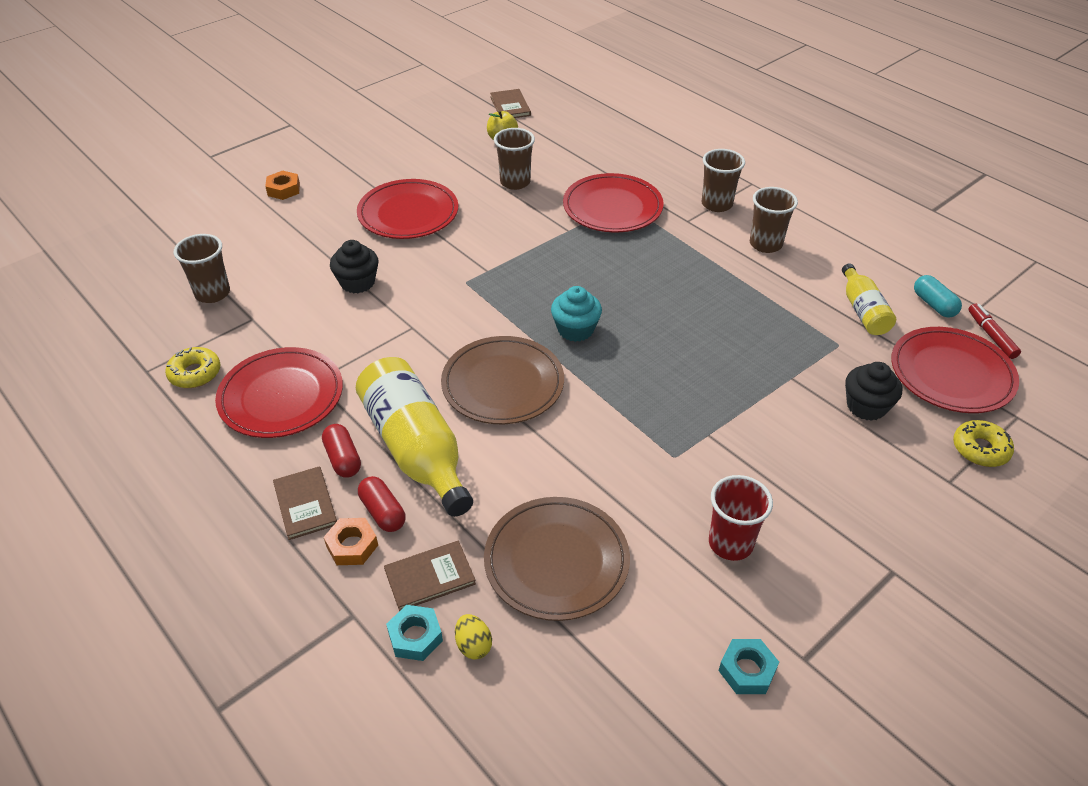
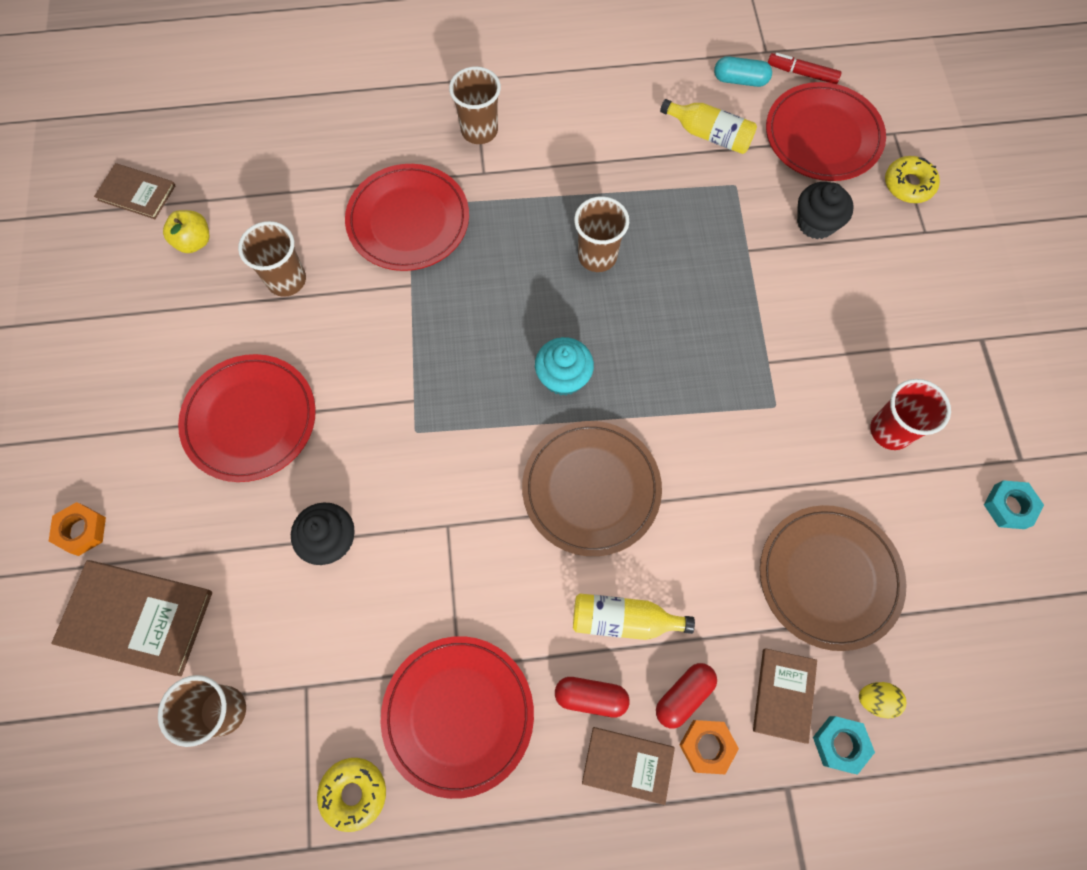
camera: 55 degrees left, 25 degrees up
(246, 233) = (137, 617): none -> brown book
(383, 512) = (683, 695): red capsule -> red capsule turned 45 degrees counterclockwise
(416, 449) = (623, 619): yellow bottle -> yellow bottle, size x0.55
(765, 244) = (569, 137): brown cup -> brown cup (597, 256)

